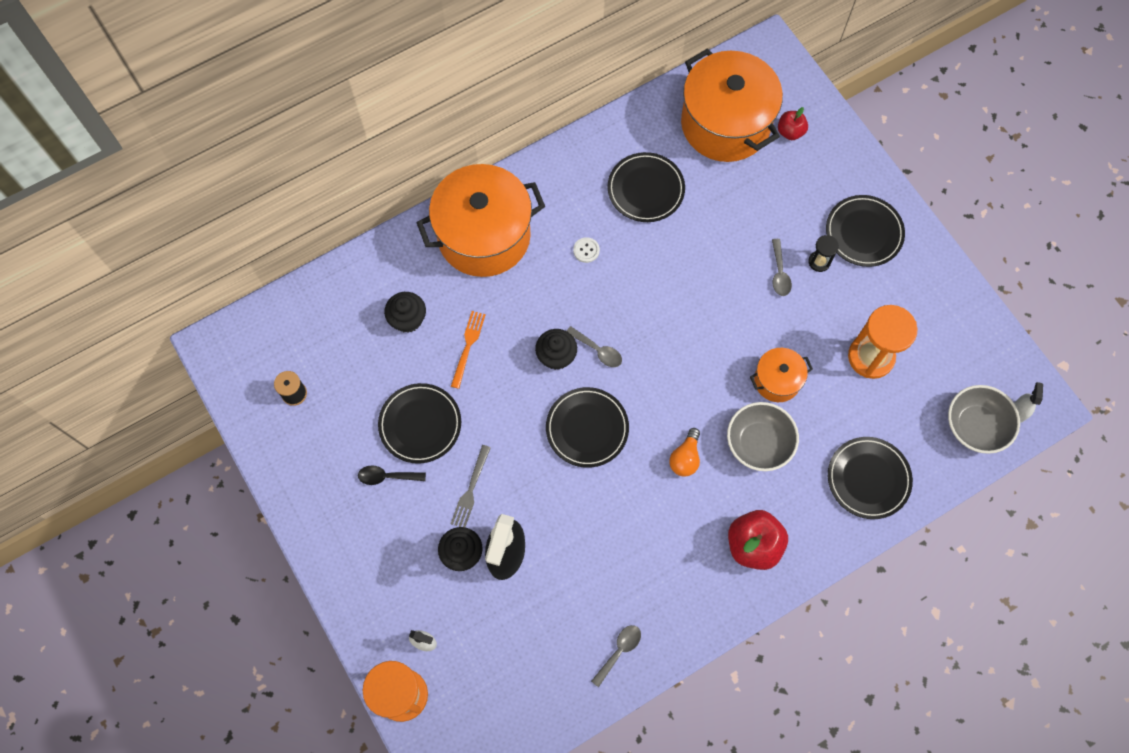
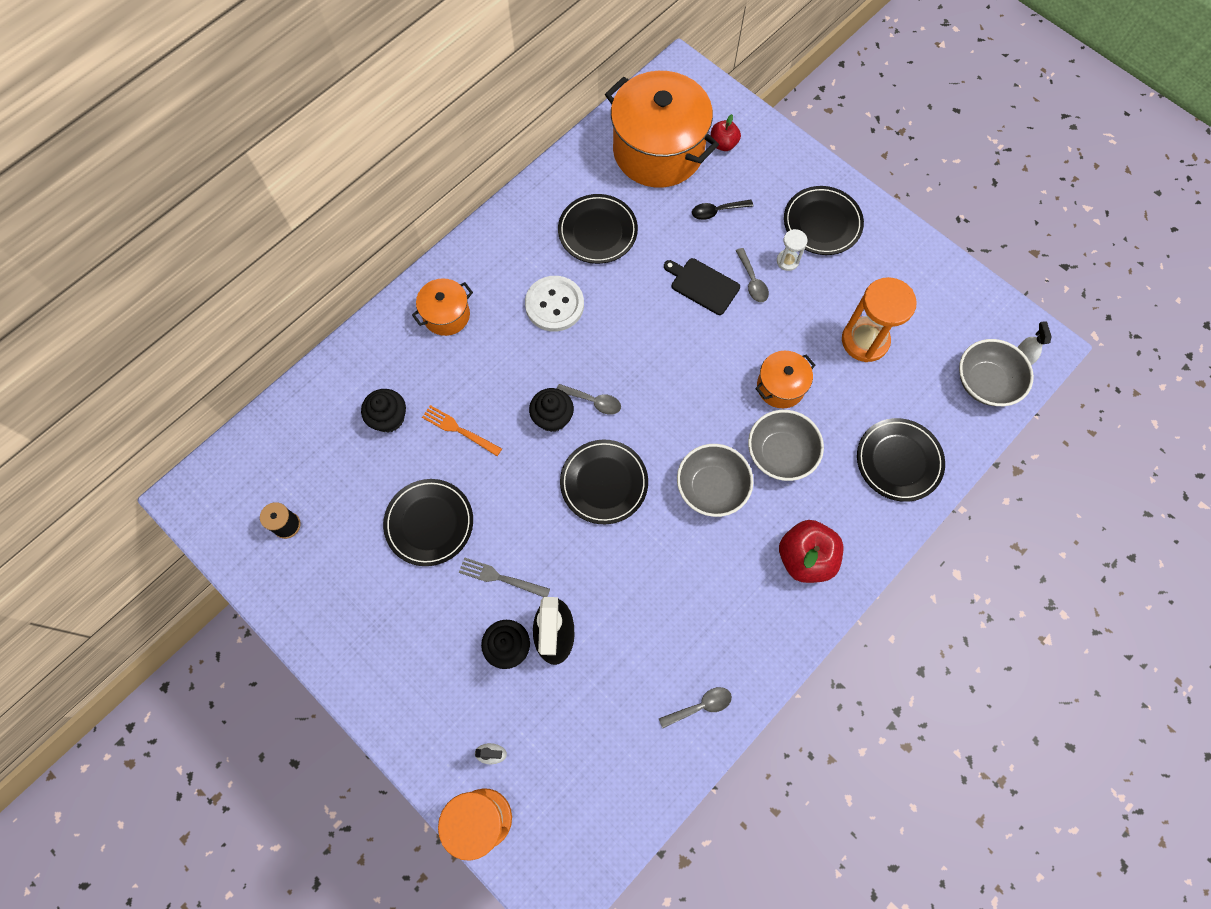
camera: 15 degrees left, 0 degrees up
(387, 476) = (408, 587): black spoon -> black spoon (717, 211)
(468, 346) = (458, 430): orange fork -> orange fork turned 60 degrees counterclockwise
(471, 490) = (500, 578): grey fork -> grey fork turned 105 degrees clockwise
(484, 236) = (446, 315): orange pot -> orange pot, size x0.48
(586, 250) = (554, 305): white button -> white button, size x2.15
(619, 651) = (700, 706): grey spoon -> grey spoon turned 45 degrees clockwise
(685, 458) = (712, 487): orange light bulb -> grey bowl
(731, 265) = (702, 285): none -> black cutting board
(819, 262) = (787, 261): black hourglass -> white hourglass

